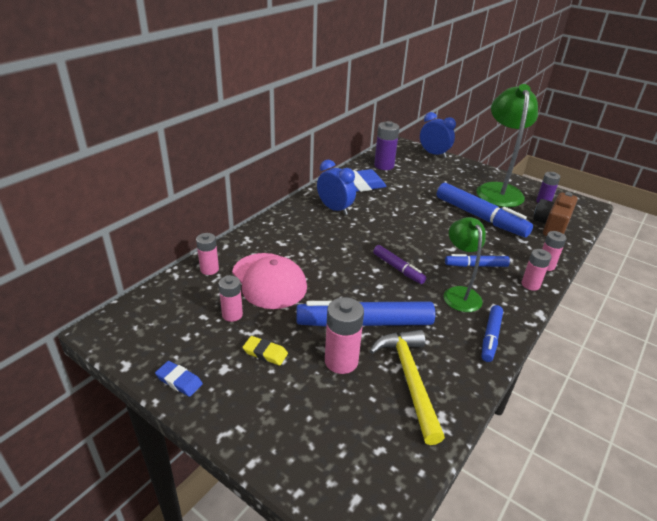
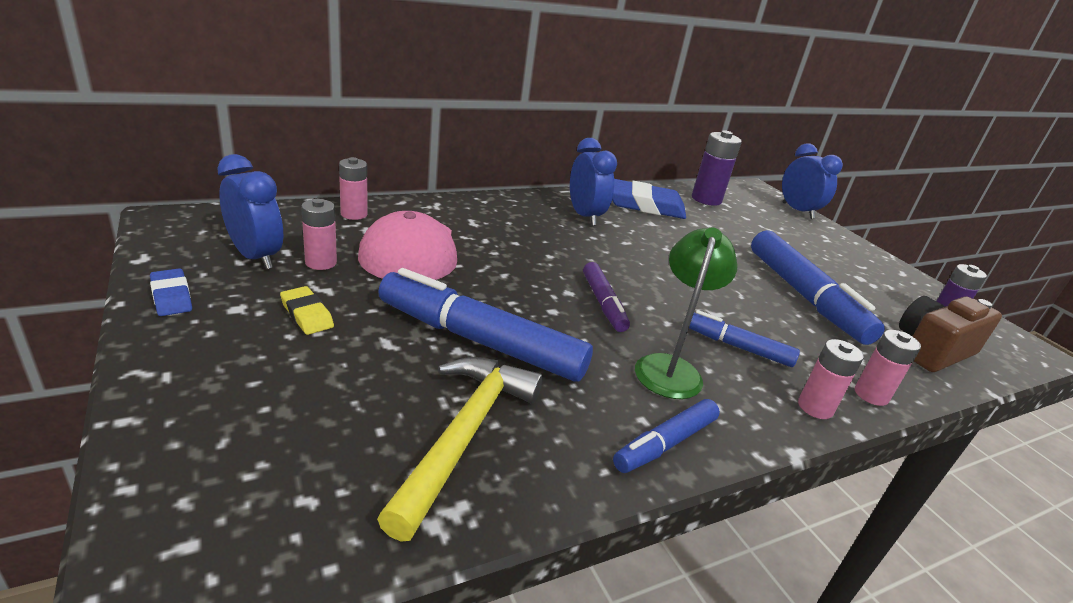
camera: 25 degrees right, 5 degrees down
(191, 329) = (255, 256): none -> blue clock
(341, 361) = (392, 367): pink battery -> none
(498, 190) = (869, 278): green lamp -> none

